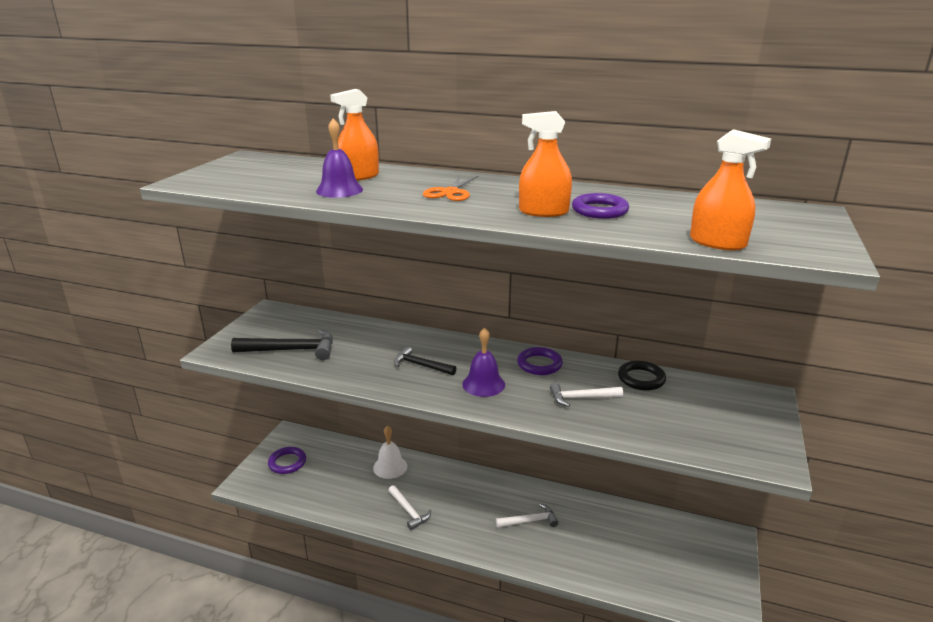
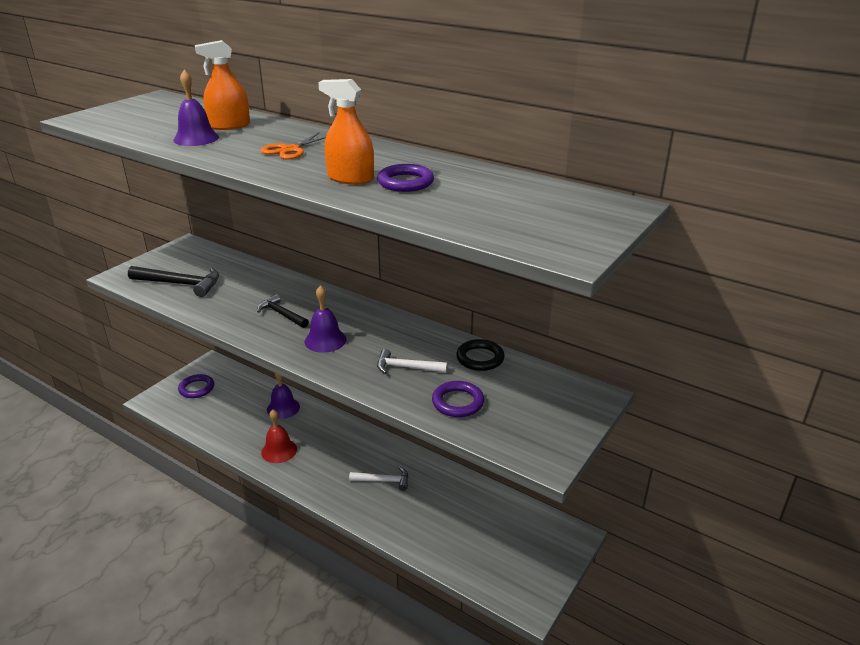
camera: 15 degrees right, 5 degrees up
(390, 467) = (283, 408): white bell -> purple bell
(409, 511) = (279, 450): white hammer -> red bell
(539, 364) = (391, 329): purple ring -> purple ring (458, 402)
(717, 243) = (474, 228): orange spray bottle -> none

